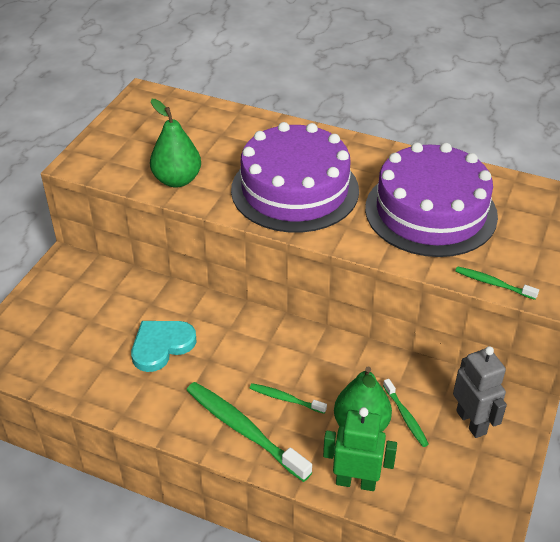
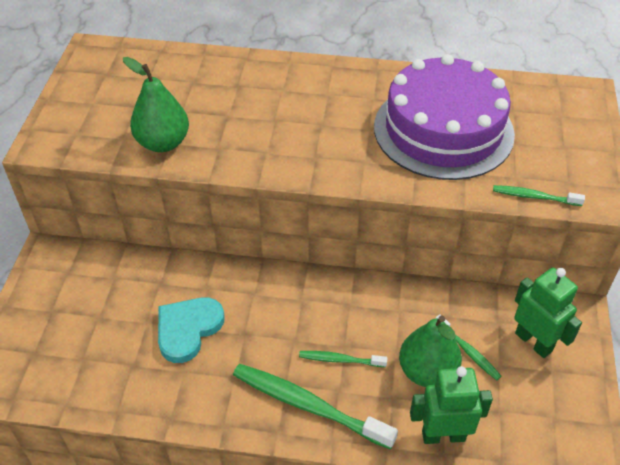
camera: 15 degrees left, 5 degrees up
(295, 190) = (295, 131): purple cake -> none
(471, 422) = (534, 342): grey robot -> green robot

